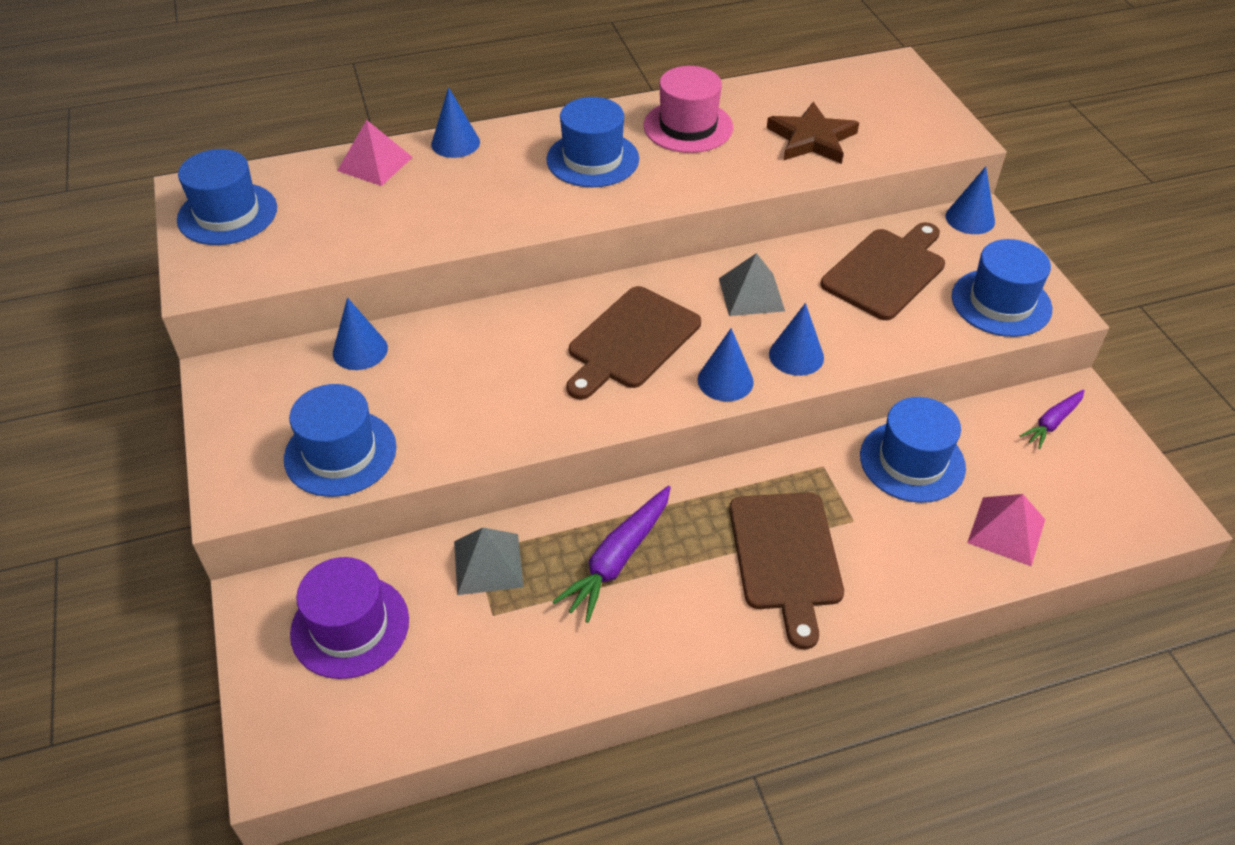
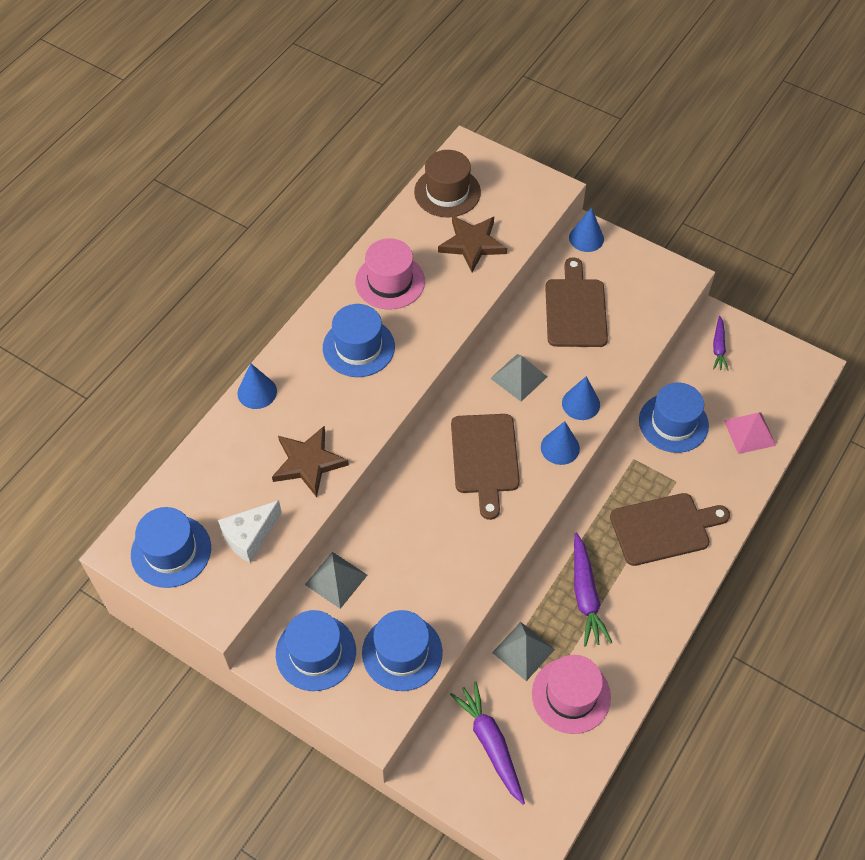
camera: 40 degrees left, 10 degrees up
(304, 243) = (249, 536): none -> white cheese
(350, 626) = (490, 744): purple hat -> purple carrot
(360, 350) = (336, 579): blue cone -> grey pyramid
(375, 163) = (222, 444): pink pyramid -> none
(430, 219) = (308, 463): none -> brown star
(488, 646) = (571, 695): none -> pink hat
(785, 557) = (664, 528): brown cutting board -> brown cutting board turned 60 degrees counterclockwise
(834, 88) = (447, 192): none -> brown hat
(1001, 303) = (651, 291): blue hat -> blue hat (316, 652)

